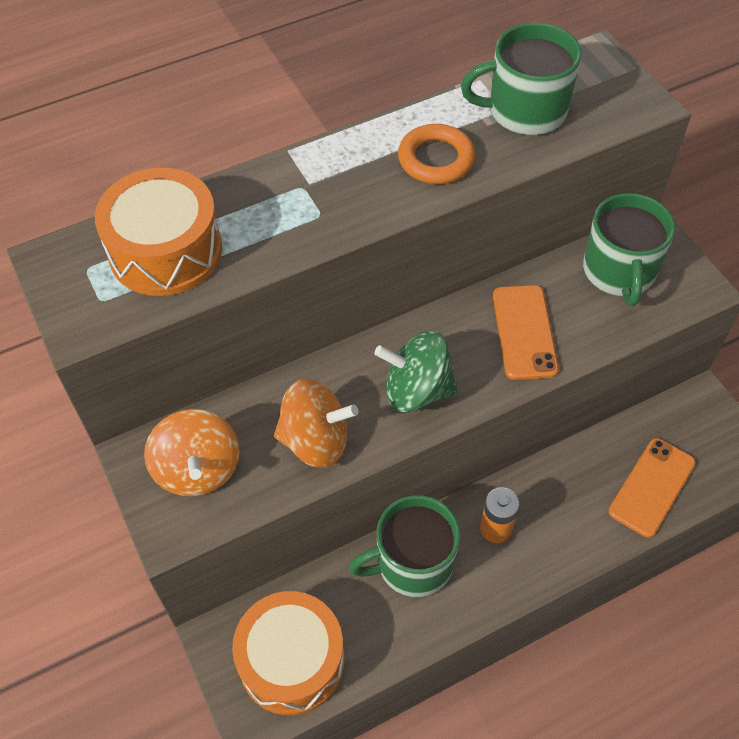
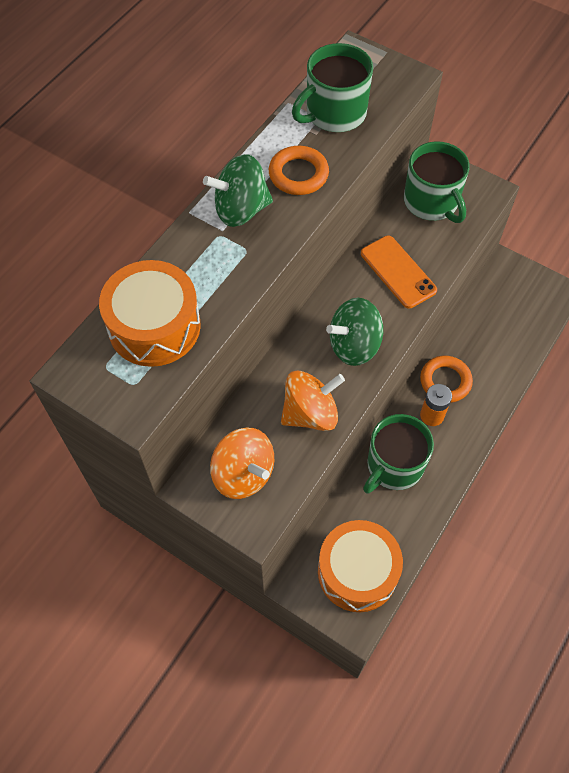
camera: 30 degrees left, 5 degrees up
(344, 170) = (241, 210): none -> green spinning top
(538, 497) = (445, 381): none -> orange ring
(652, 487) = (510, 339): orange phone -> none

